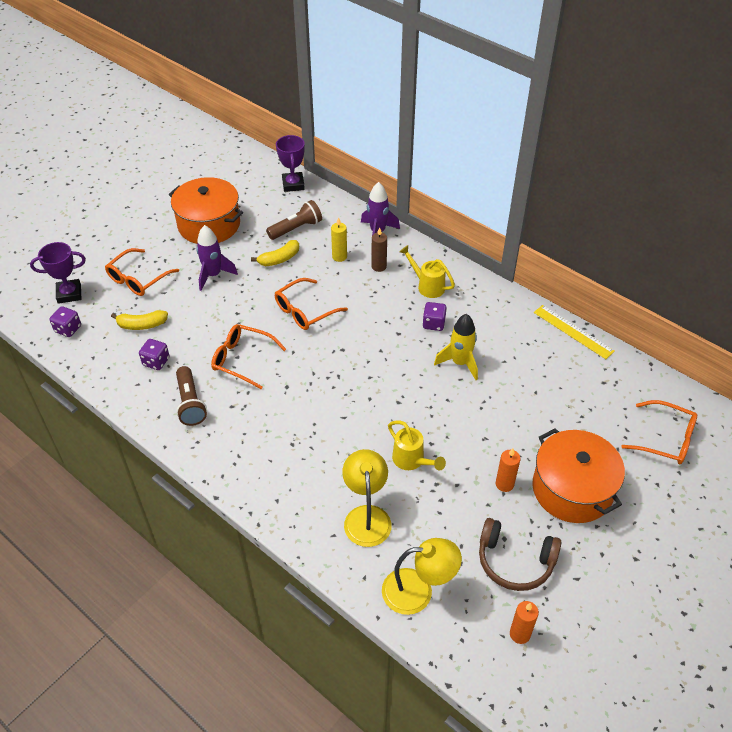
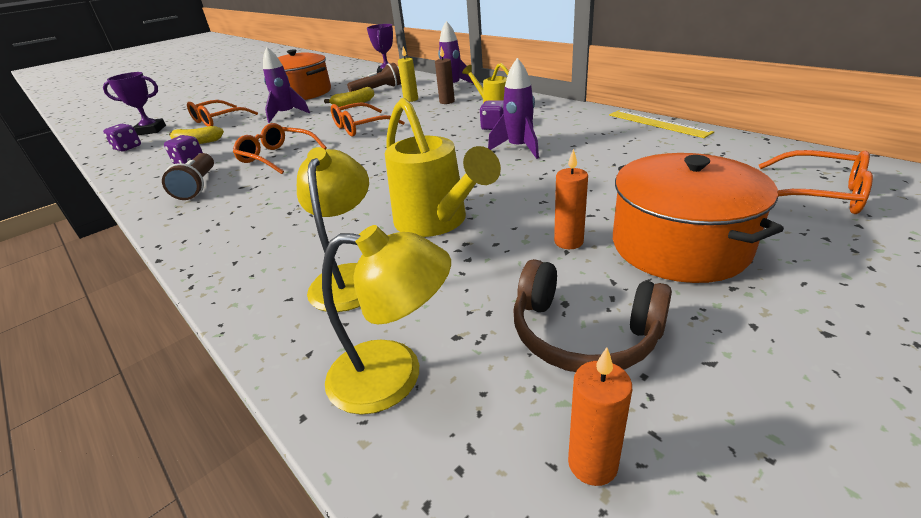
camera: 10 degrees right, 15 degrees down
(412, 461) = (437, 222): yellow watering can -> yellow watering can, size x1.67
(460, 363) = (519, 148): yellow rocket -> purple rocket

